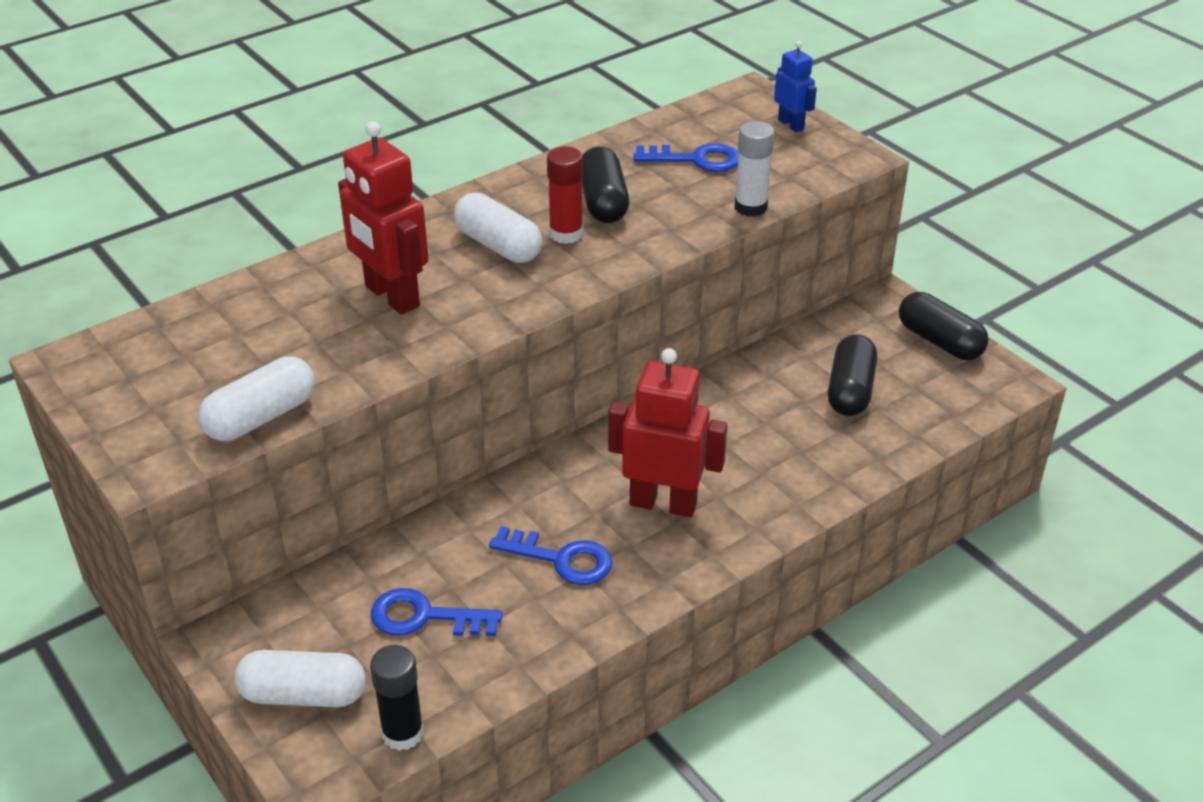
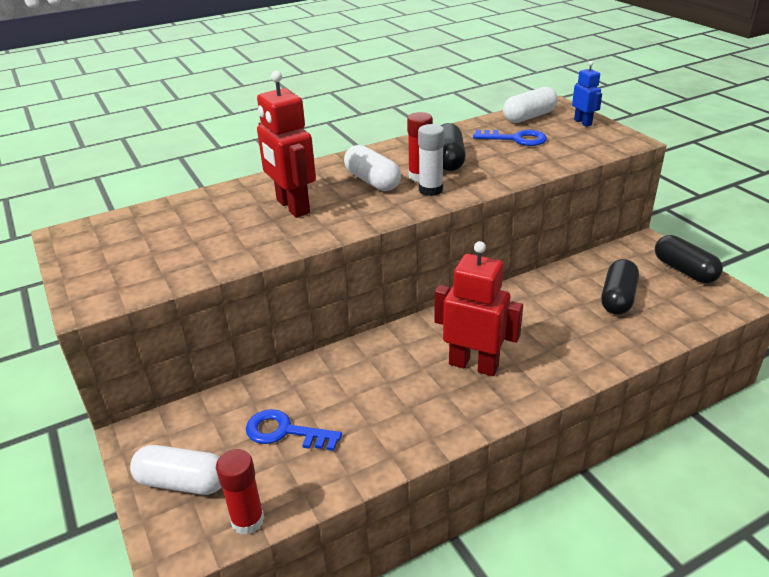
camera: 10 degrees right, 5 degrees down
(261, 417) = (179, 275): white capsule -> white capsule (529, 117)
(402, 733) = (247, 520): black glue stick -> red glue stick
(561, 559) = (393, 398): blue key -> none
(750, 207) = (551, 166): white glue stick -> white glue stick (430, 190)

